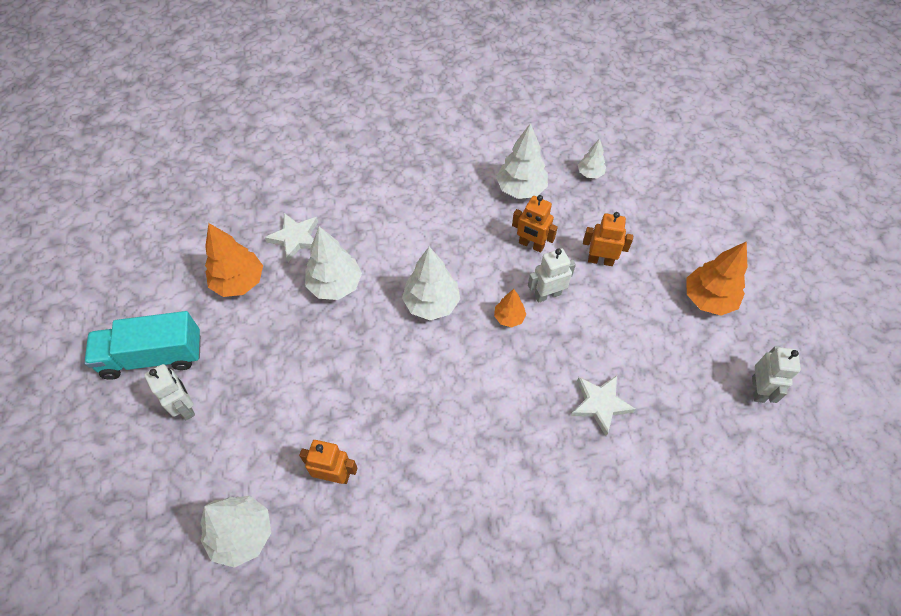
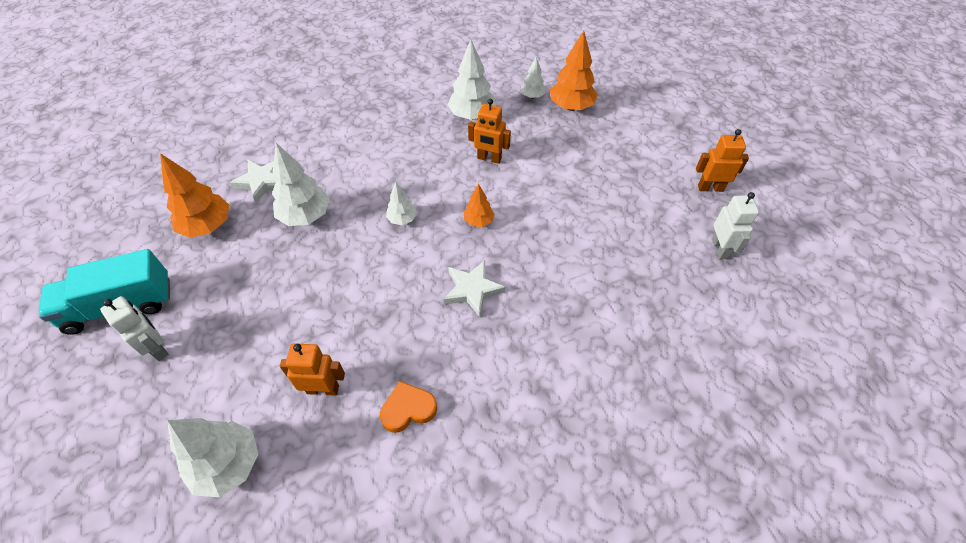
camera: 10 degrees left, 5 degrees down
(412, 510) = (408, 409): none -> orange heart
(431, 303) = (402, 219): white tree -> white tree, size x0.56
(547, 295) = (511, 197): white robot -> none
(600, 260) = (555, 163): orange robot -> orange robot (710, 188)
(600, 404) = (578, 283): white star -> white star (472, 290)
(708, 299) = (658, 181): orange tree -> orange tree (571, 107)

